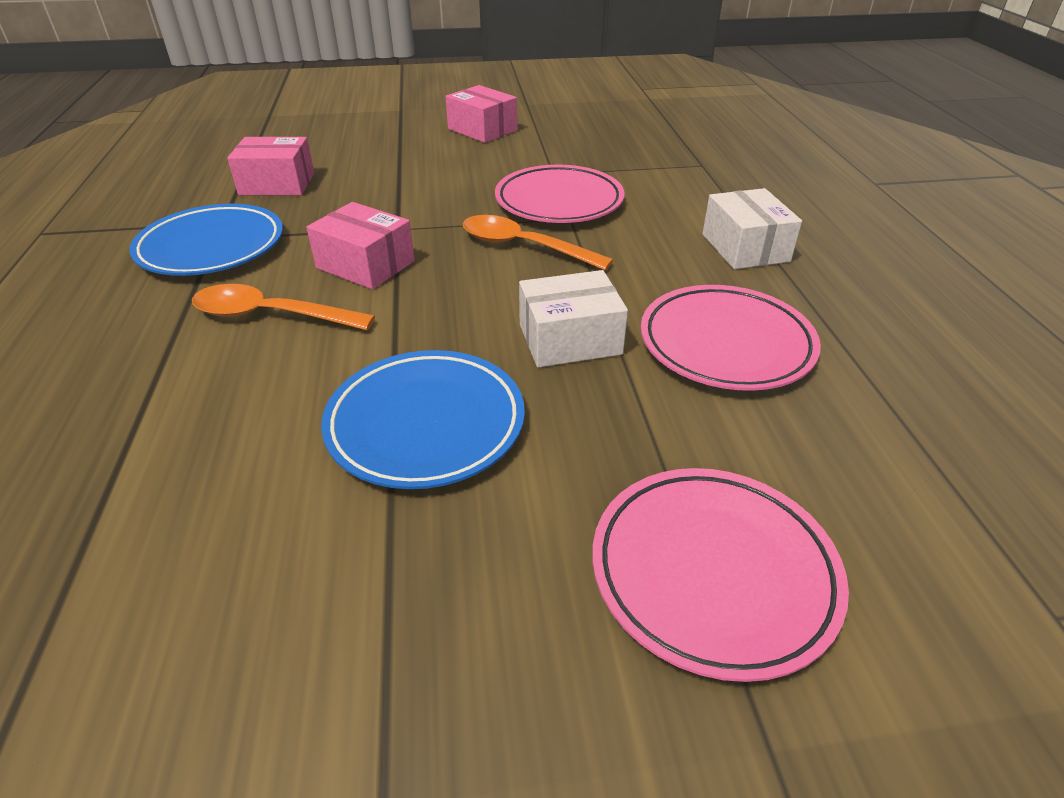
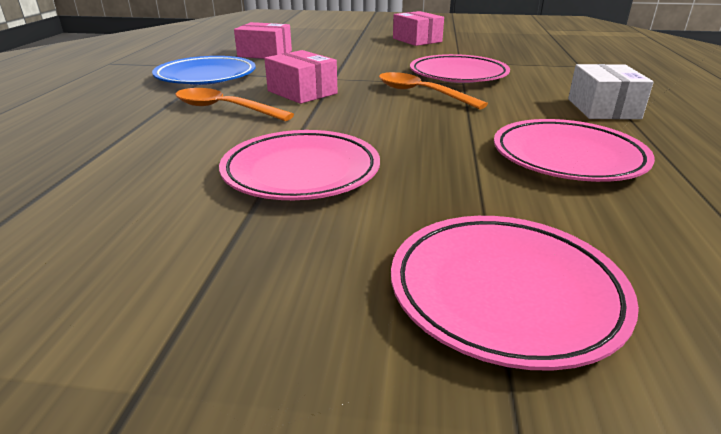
camera: 15 degrees right, 10 degrees down
(426, 424) = (301, 172): blue plate -> pink plate
(570, 339) = (435, 141): white box -> none

